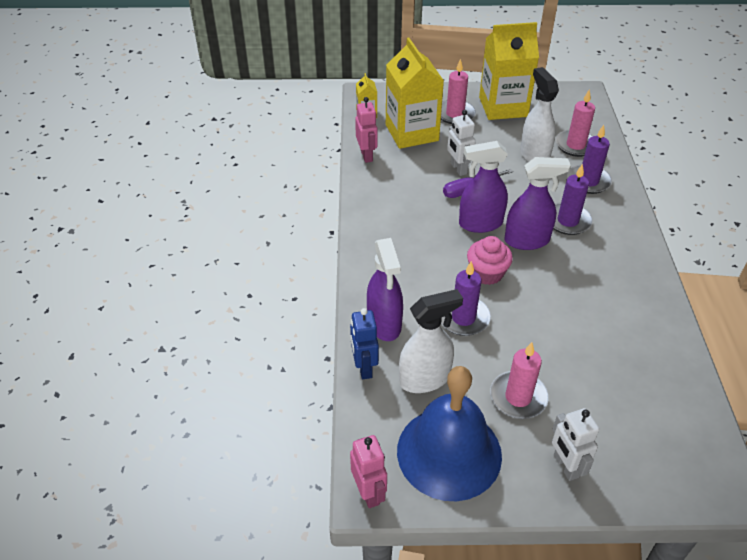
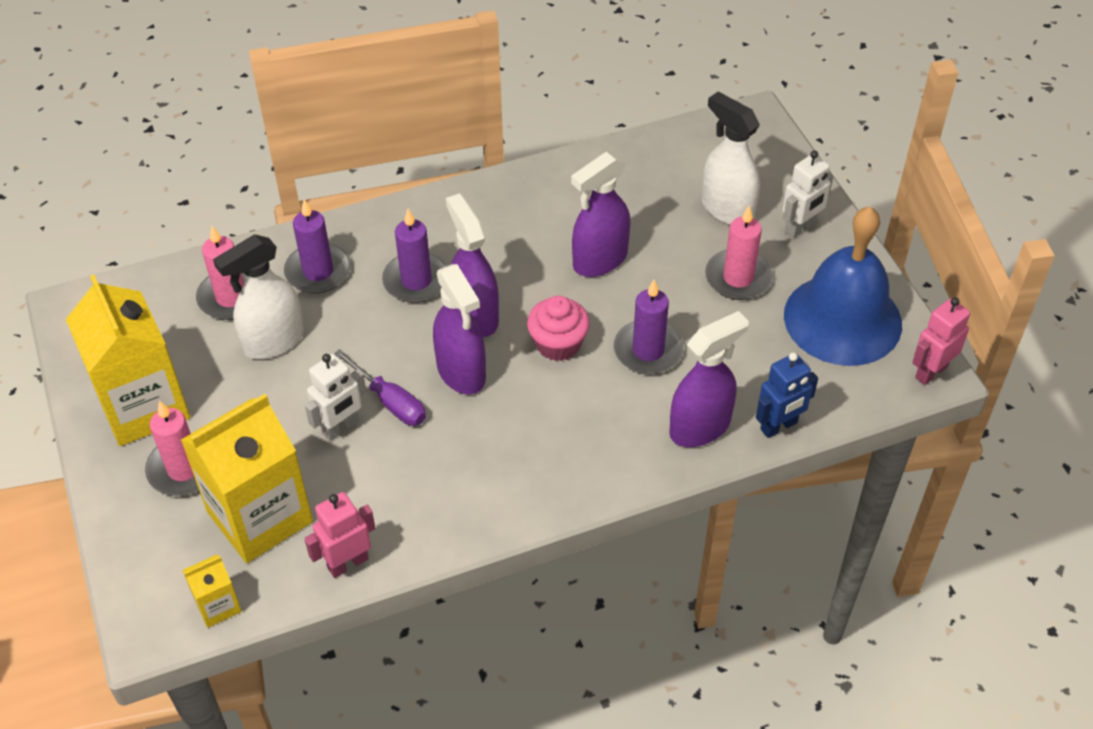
camera: 110 degrees left, 5 degrees up
(425, 379) = (761, 363): white spray bottle -> white spray bottle (727, 209)
(561, 318) = (599, 260): none -> purple spray bottle

